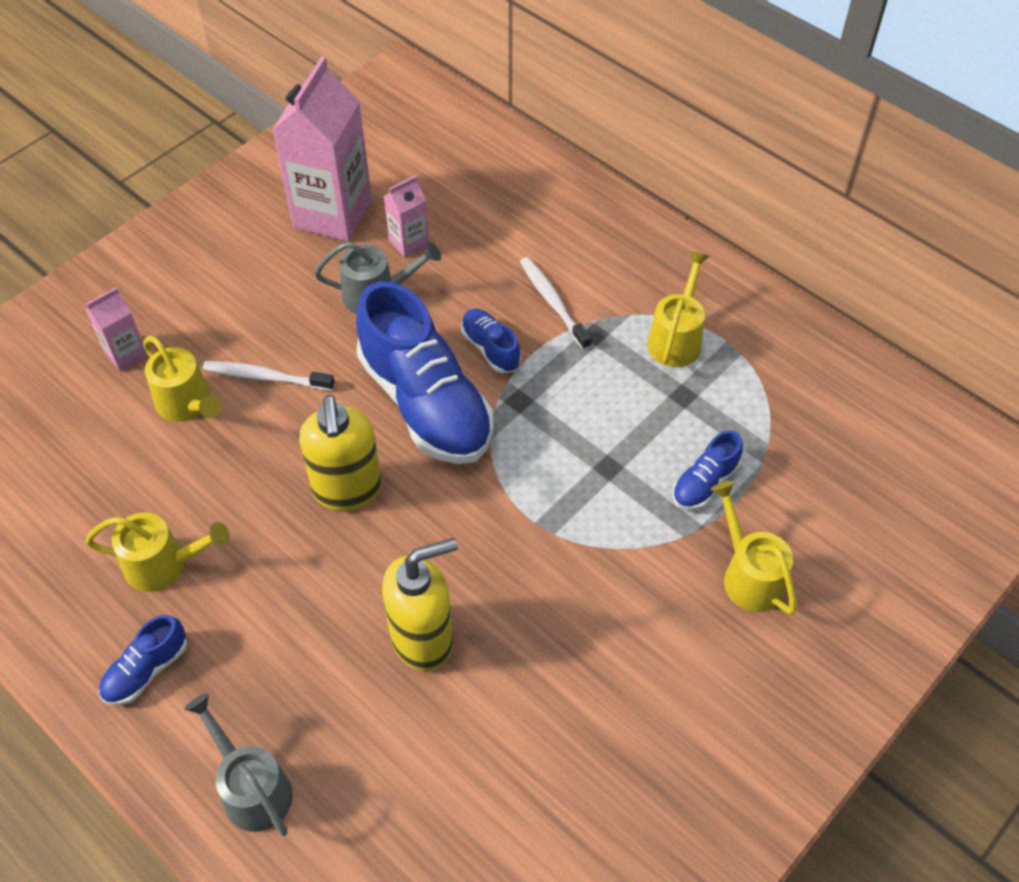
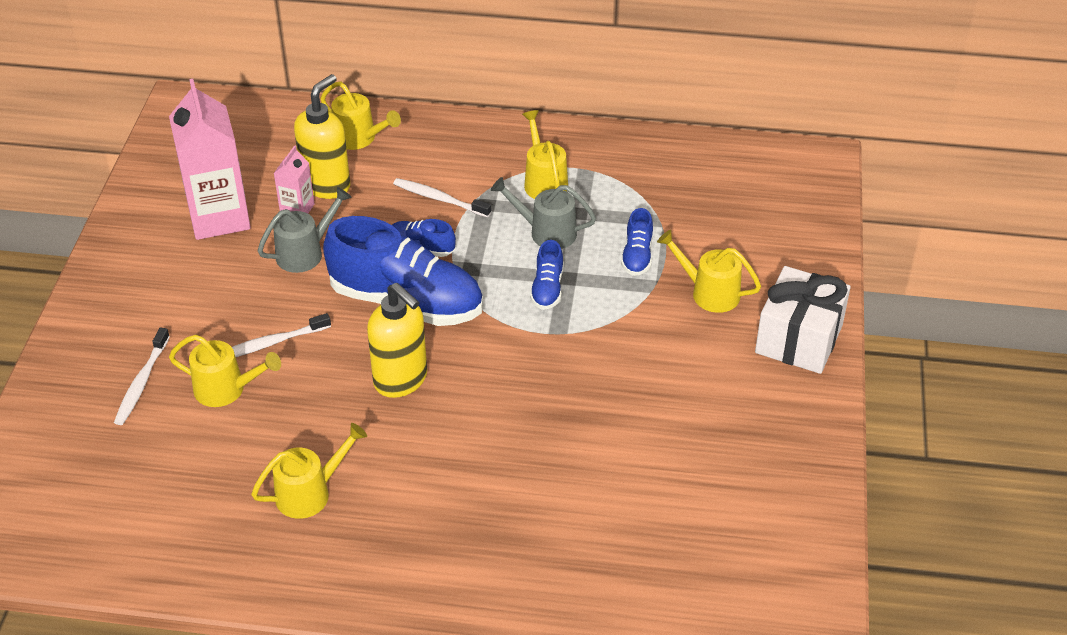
camera: 35 degrees left, 10 degrees down
(126, 354) = (142, 382): pink carton -> white toothbrush
(146, 670) = (361, 559): blue shoe -> blue shoe (547, 288)
(251, 787) = (502, 580): grey watering can -> grey watering can (546, 232)
(423, 639) = (537, 436): yellow soap dispenser -> yellow soap dispenser (327, 185)
(530, 194) = (359, 139): none -> yellow watering can
(806, 697) = (798, 339): none -> white gift

